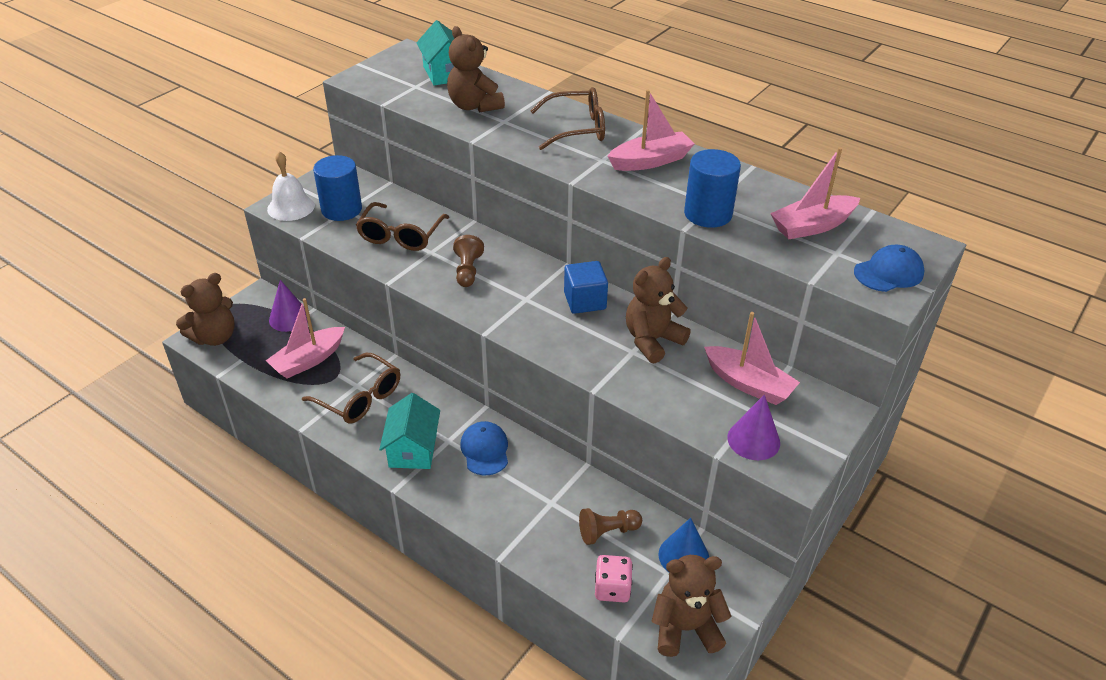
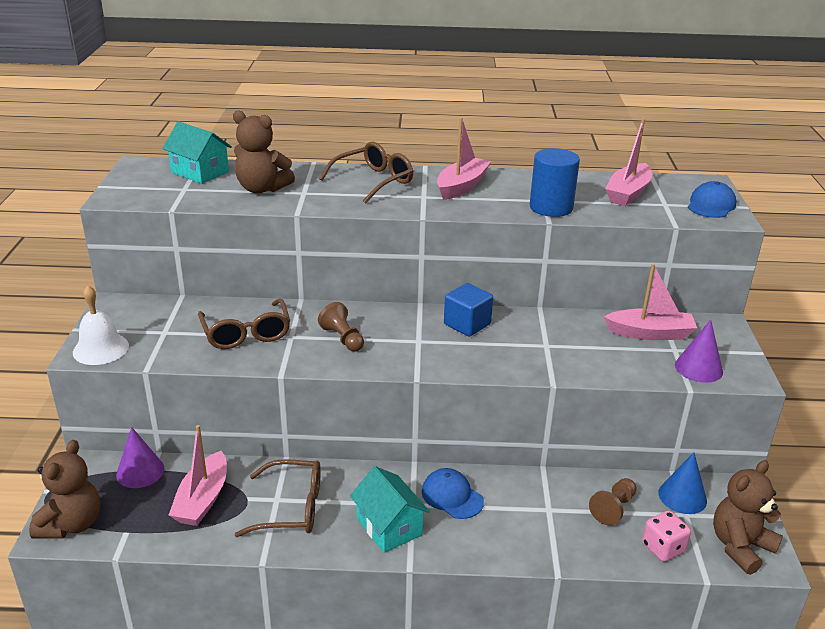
camera: 35 degrees left, 10 degrees down
(341, 209) = (159, 333): blue cylinder -> none
(652, 340) = (551, 332): brown teddy bear -> none

